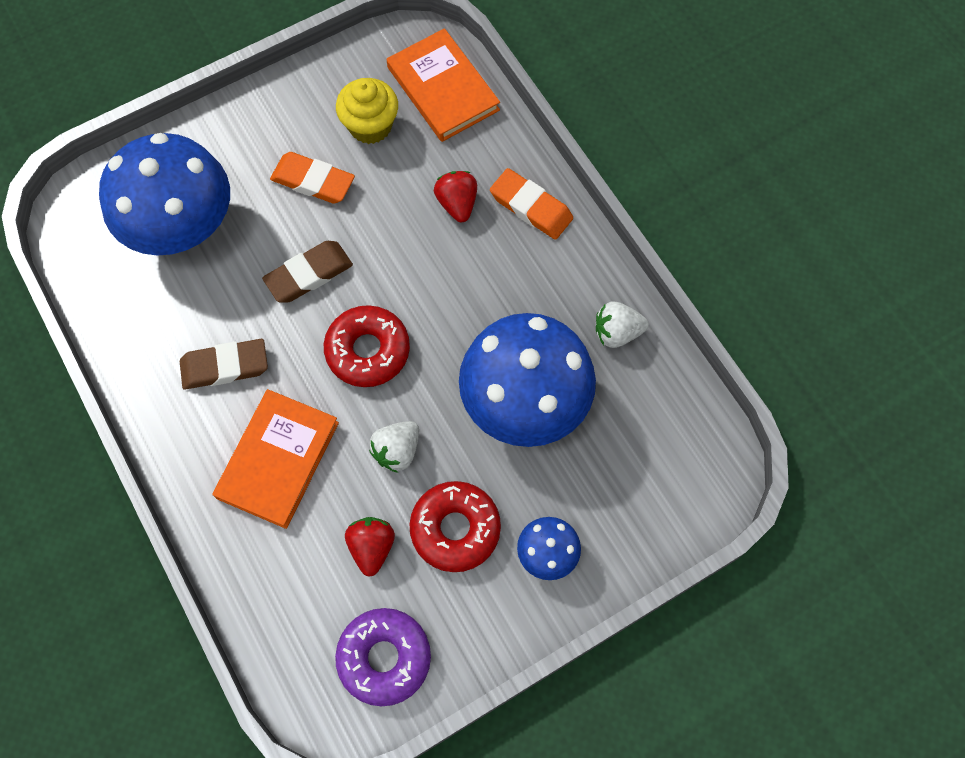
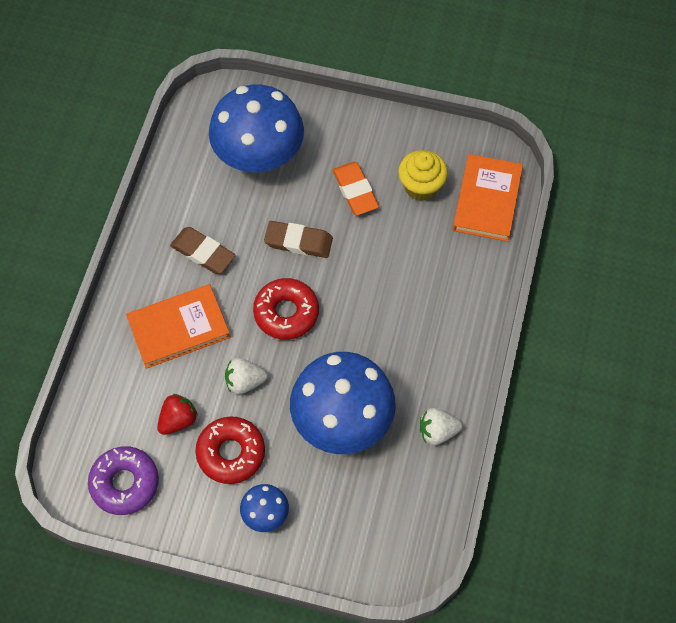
camera: 45 degrees right, 5 degrees down
(457, 204) = (423, 274): red strawberry -> none
(531, 207) = (465, 314): orange eraser -> none
(617, 332) = (437, 432): white strawberry -> white strawberry turned 45 degrees counterclockwise

